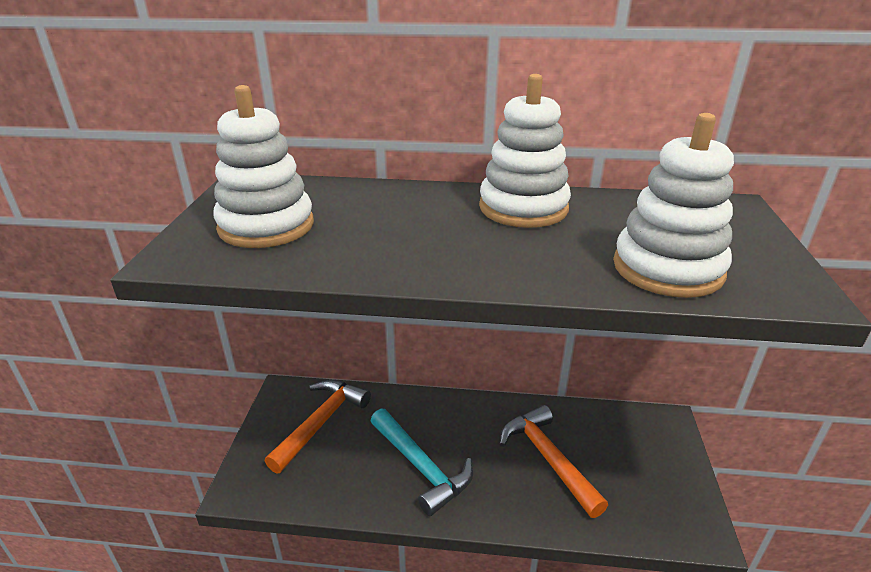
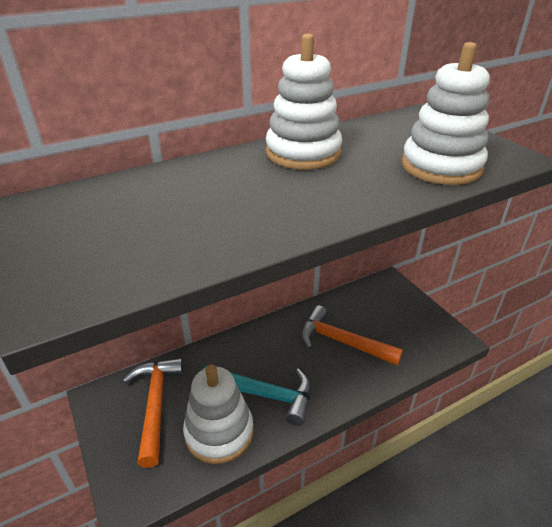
camera: 35 degrees left, 5 degrees up
(266, 226) = (109, 237): white stacking toy -> white stacking toy (219, 432)

